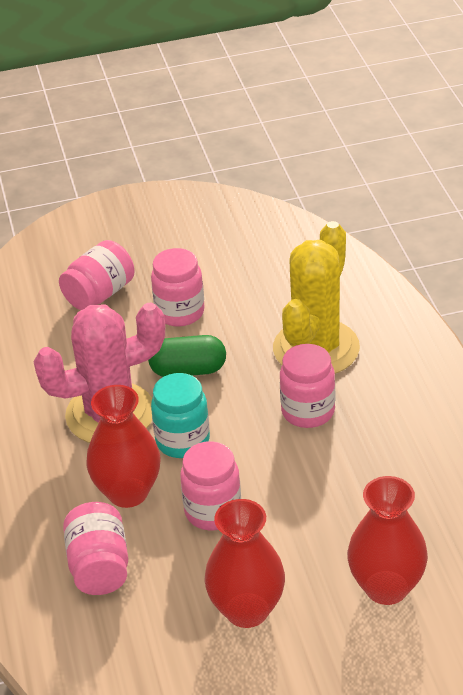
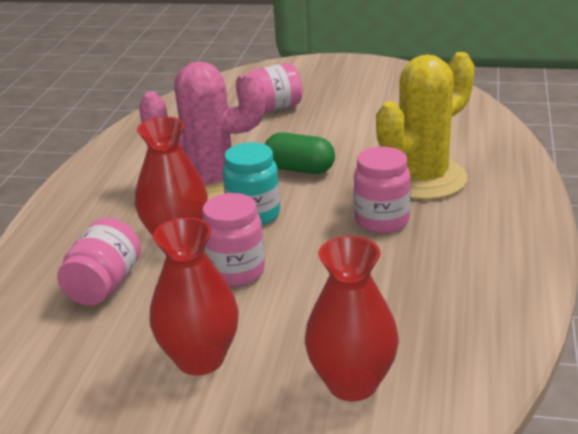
camera: 25 degrees right, 10 degrees down
(180, 312) = (324, 132): pink jar -> none

